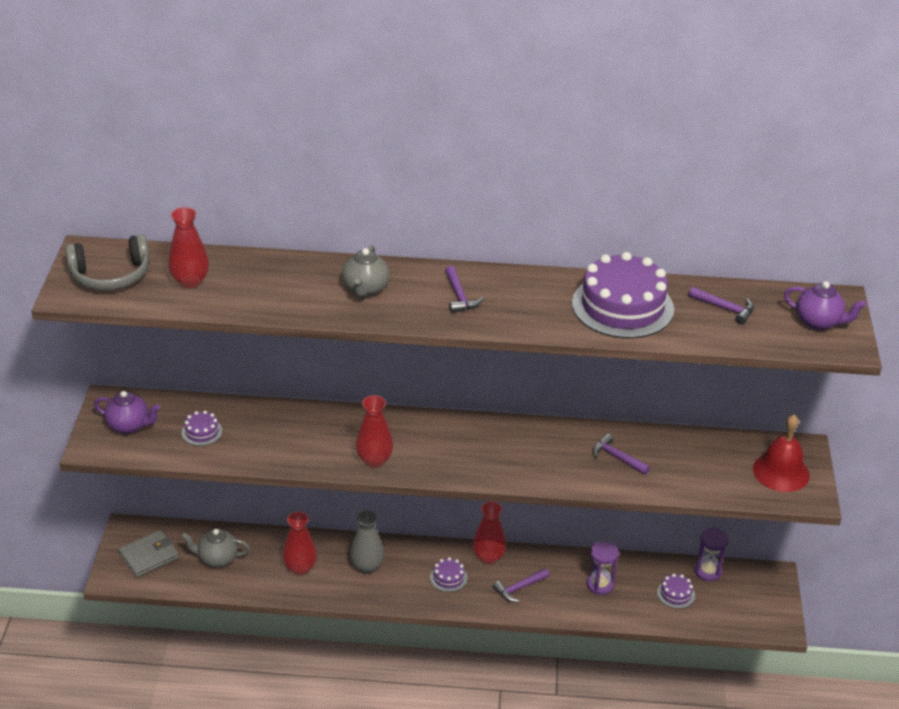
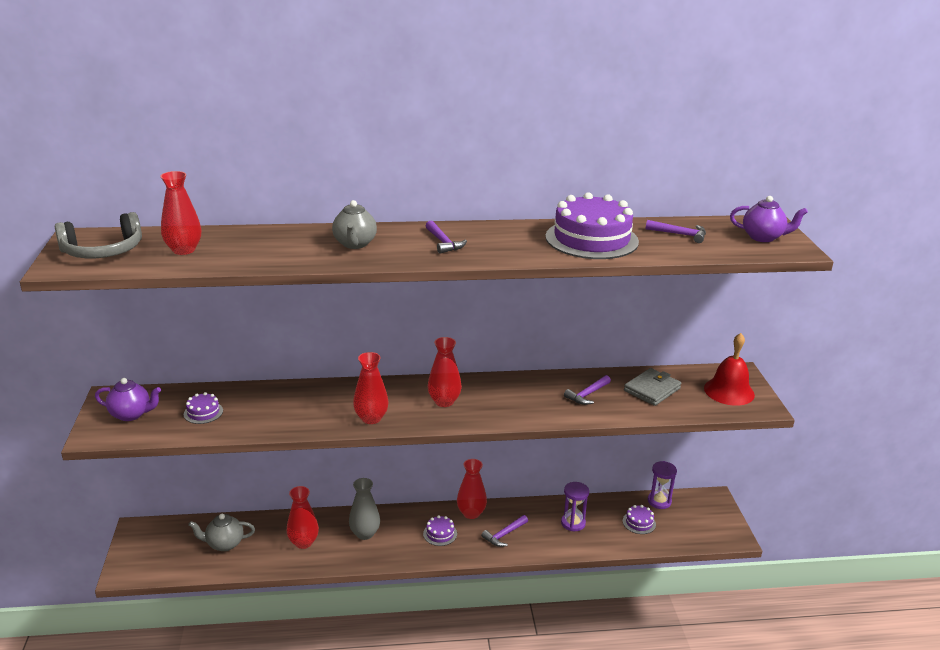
camera: 10 degrees left, 10 degrees down
(149, 556) = (158, 549): grey wallet -> grey wallet (652, 389)
(456, 448) = (444, 401): none -> red vase
(617, 457) = (587, 394): purple hammer -> purple hammer turned 75 degrees counterclockwise

